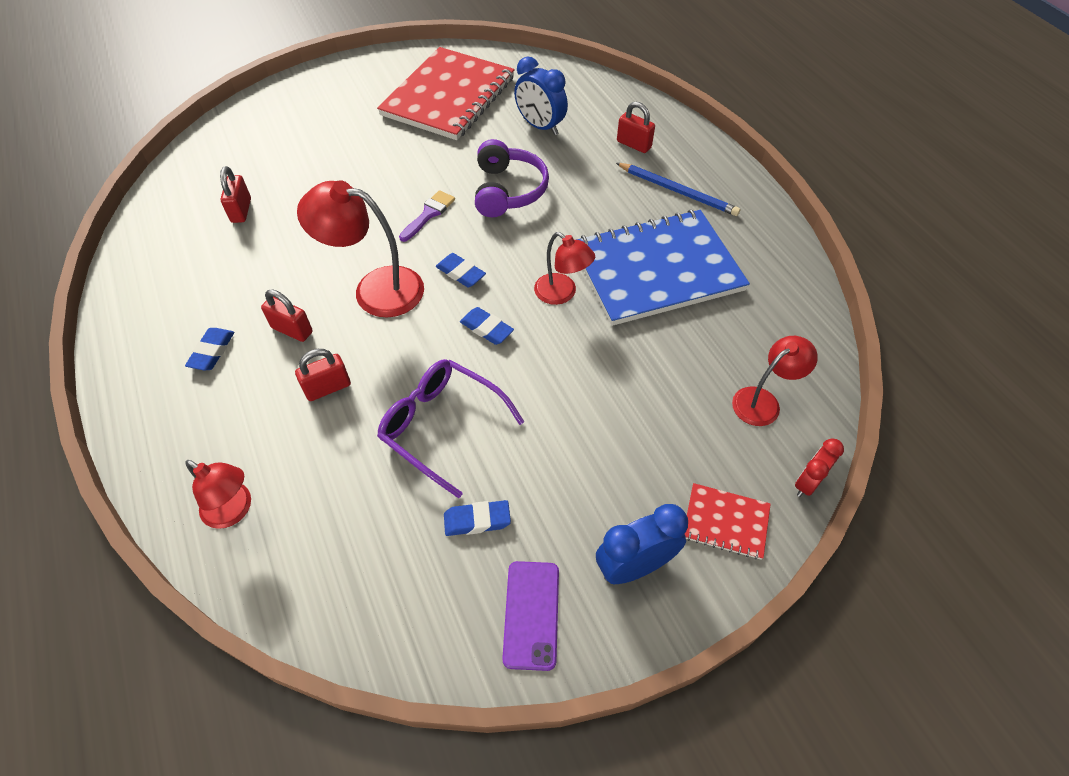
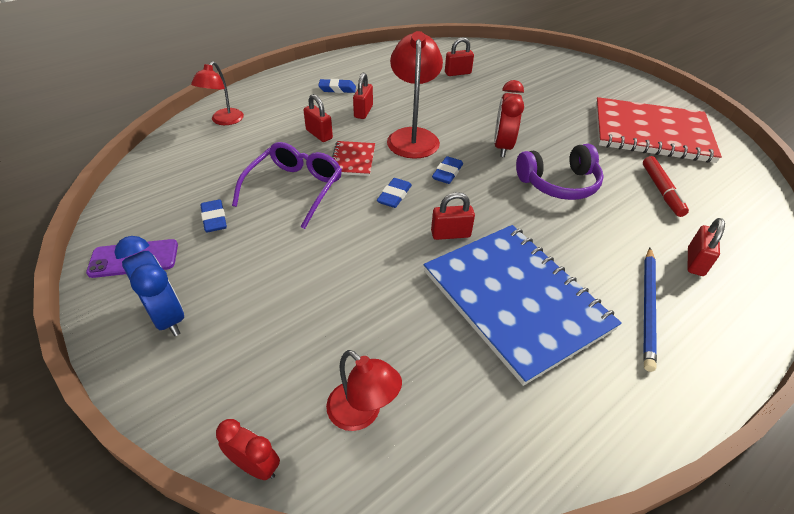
camera: 75 degrees right, 10 degrees down
(428, 214) = (502, 147): purple brush -> red clock
(540, 126) = (661, 191): blue clock -> red marker
(562, 294) = (450, 234): red lamp -> red padlock
(725, 522) = (207, 384): red notebook -> red notebook (353, 160)

